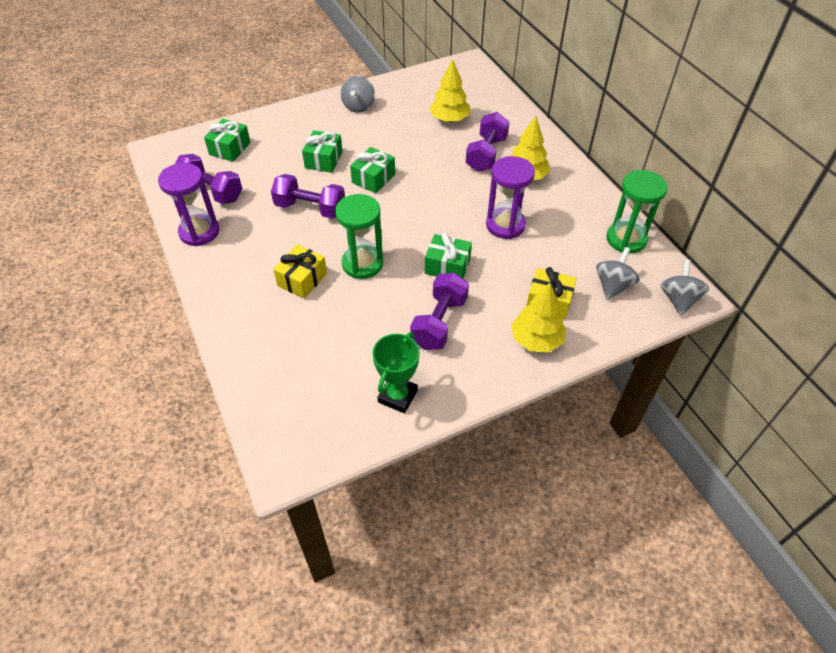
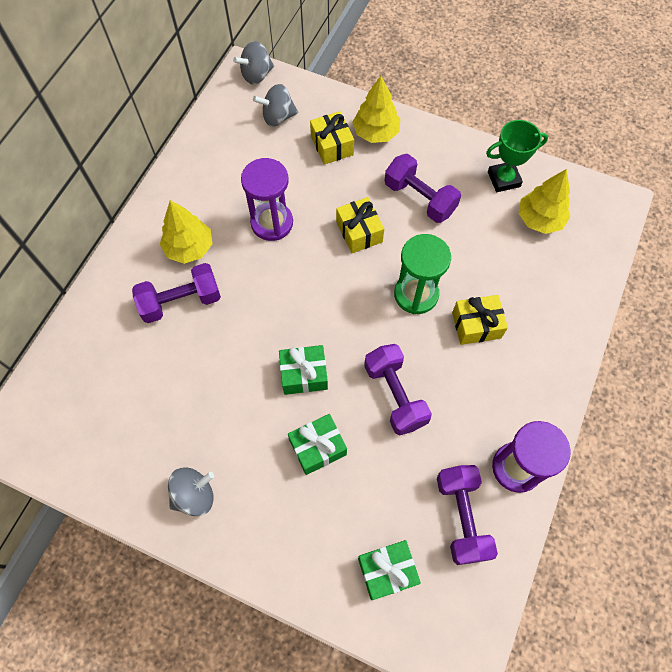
camera: 130 degrees left, 15 degrees up
(439, 322) = (419, 198): purple dumbbell -> purple dumbbell turned 60 degrees clockwise
(447, 266) = (359, 232): green gift -> yellow gift
(449, 119) = (145, 377): yellow tree -> yellow tree (539, 219)
(626, 239) = (215, 134): green hourglass -> none

